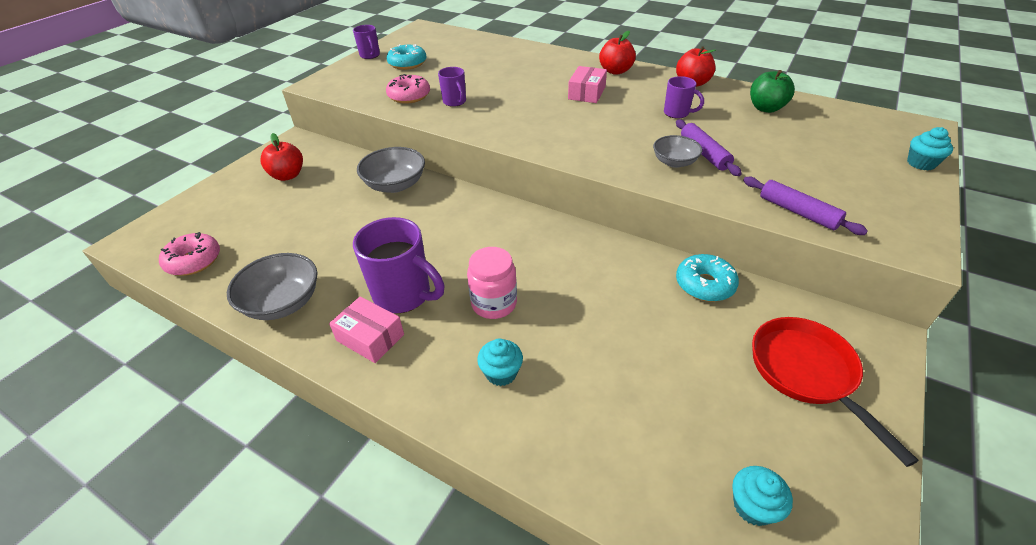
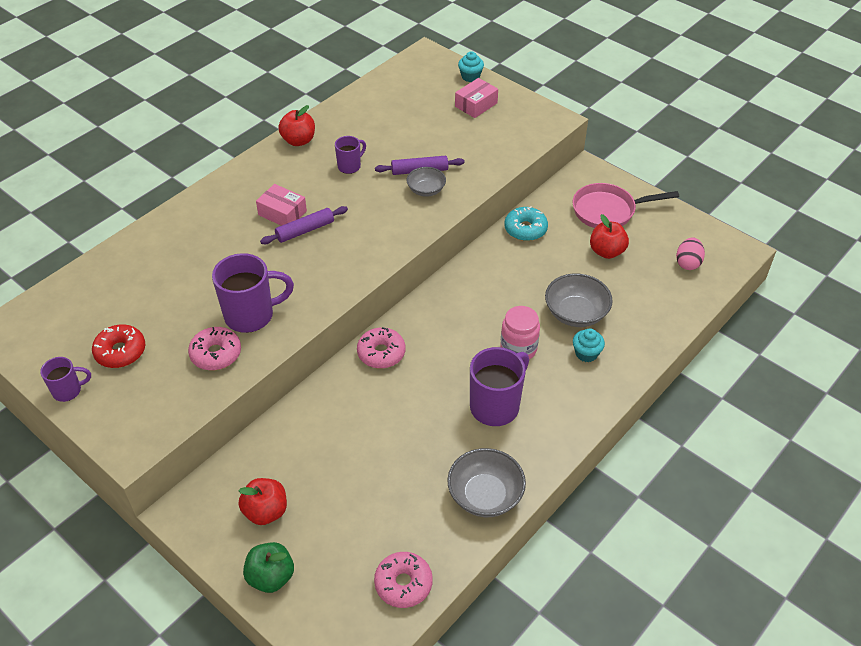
camera: 80 degrees left, 5 degrees up
(370, 337) = (539, 430): pink box -> pink box (476, 105)
(395, 185) = (326, 407): grey bowl -> grey bowl (576, 313)
(407, 63) = (120, 352): turquoise donut -> red donut
(455, 102) = (251, 315): purple mug -> purple mug, size x1.83
(465, 204) = (381, 353): none -> pink donut
(615, 71) = (245, 182): red apple -> red apple (606, 251)
(753, 506) = (688, 263): turquoise cupcake -> pink egg
(766, 108) = (365, 115): green apple -> green apple (271, 577)
(798, 212) = (507, 151): purple rolling pin -> purple rolling pin (305, 230)
(806, 373) = (608, 211): red pan -> pink pan

